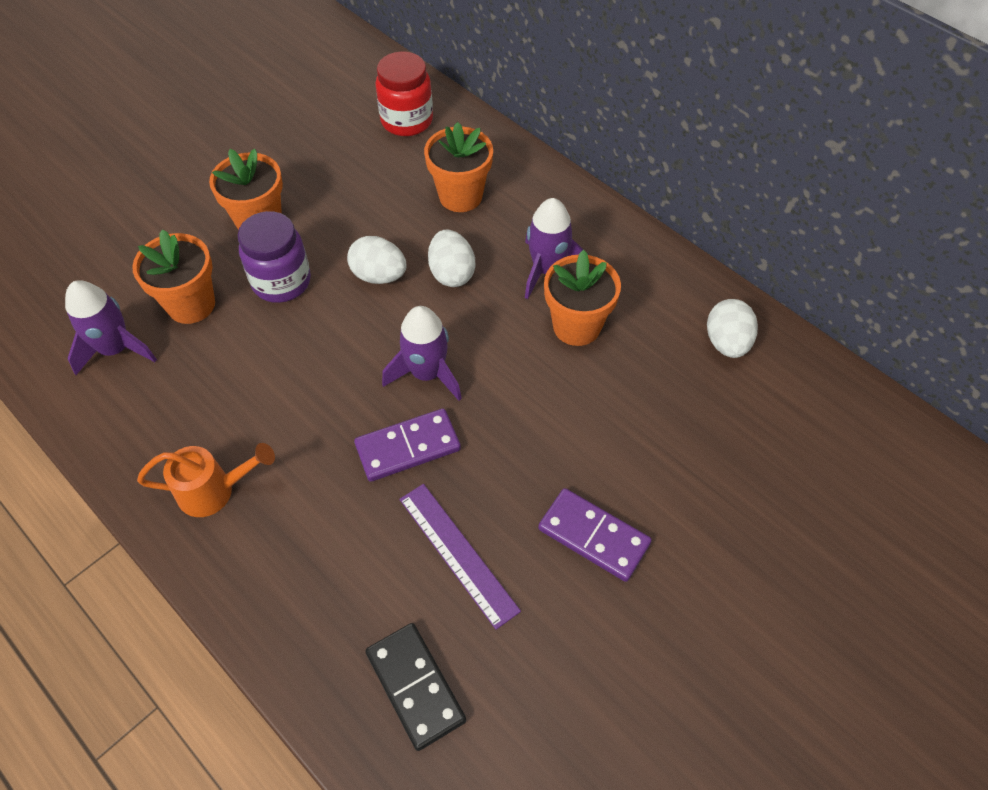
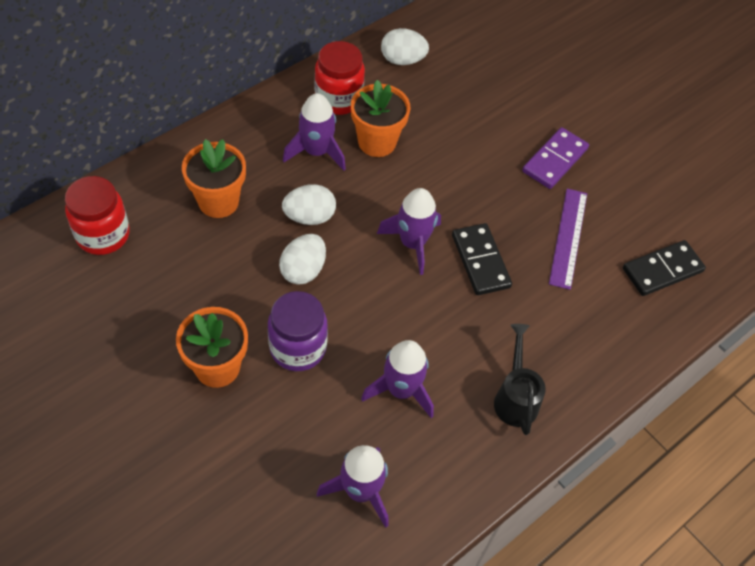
camera: 90 degrees left, 0 degrees up
(191, 304) = (314, 425): orange flower pot -> none
(214, 491) = (515, 397): orange watering can -> black watering can
(229, 375) = (401, 390): none -> purple rocket
(408, 447) = (480, 261): purple domino -> black domino
(458, 553) = (568, 237): purple ruler -> purple ruler turned 45 degrees counterclockwise
(636, 282) = (338, 99): none -> red jar

